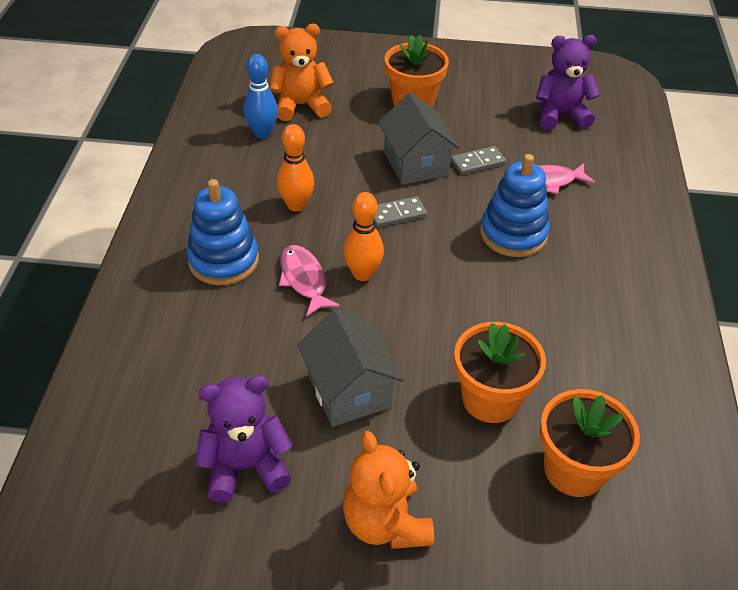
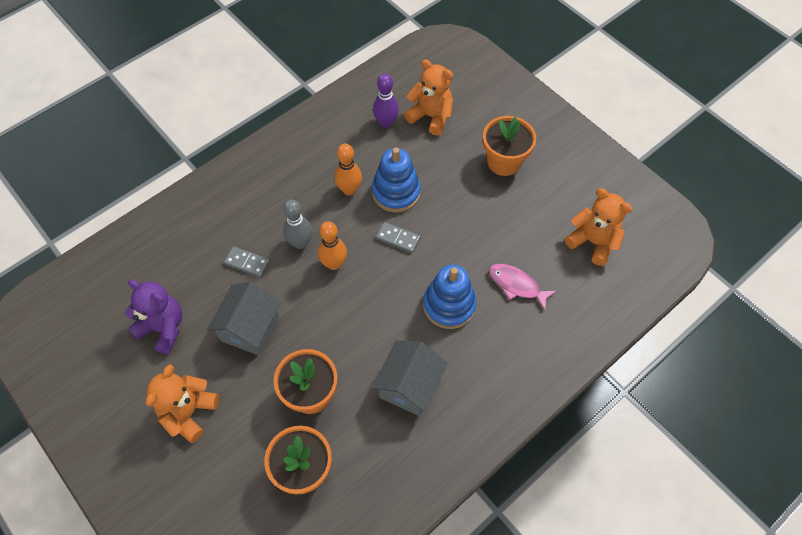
camera: 45 degrees right, 15 degrees up
(223, 260) = (274, 198): blue stacking toy -> blue stacking toy (396, 192)
(262, 133) = (386, 122): blue bowling pin -> purple bowling pin
(304, 280) = (300, 243): pink fish -> grey bowling pin
(416, 164) = (450, 210): grey house -> grey house (409, 386)
(477, 162) = (490, 238): grey domino -> grey domino (247, 262)
(560, 115) = (593, 242): purple teddy bear -> orange teddy bear

